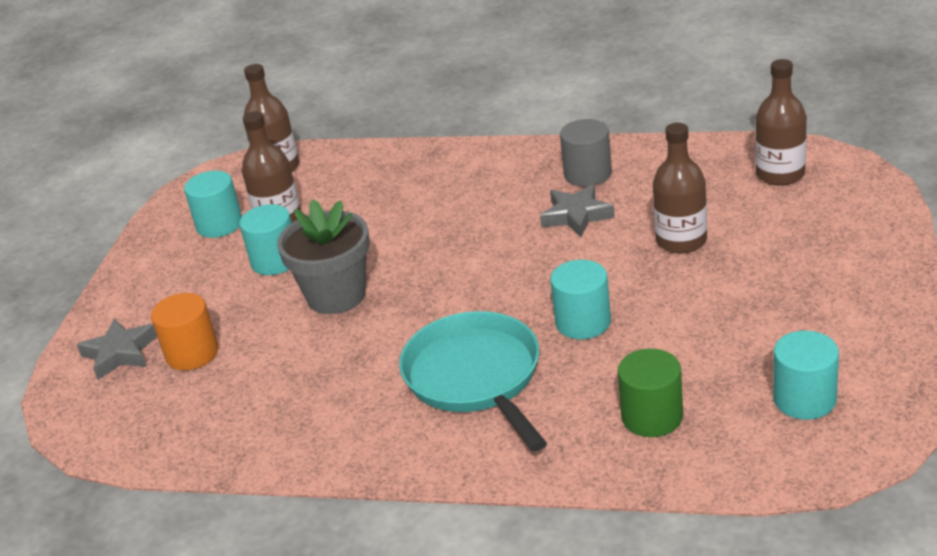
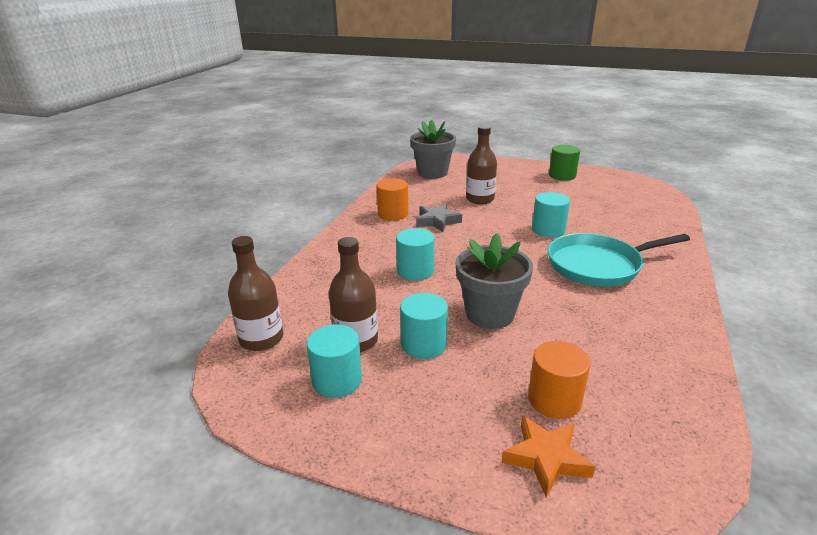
camera: 85 degrees left, 5 degrees down
(120, 353) = (546, 458): grey star -> orange star
(587, 174) = (393, 214): grey cylinder -> orange cylinder
(652, 417) = (633, 222): green cylinder -> green cylinder (562, 175)
(780, 174) = (432, 173): brown bottle -> grey flower pot
(804, 399) = (618, 191): turquoise cylinder -> turquoise cylinder (415, 271)

